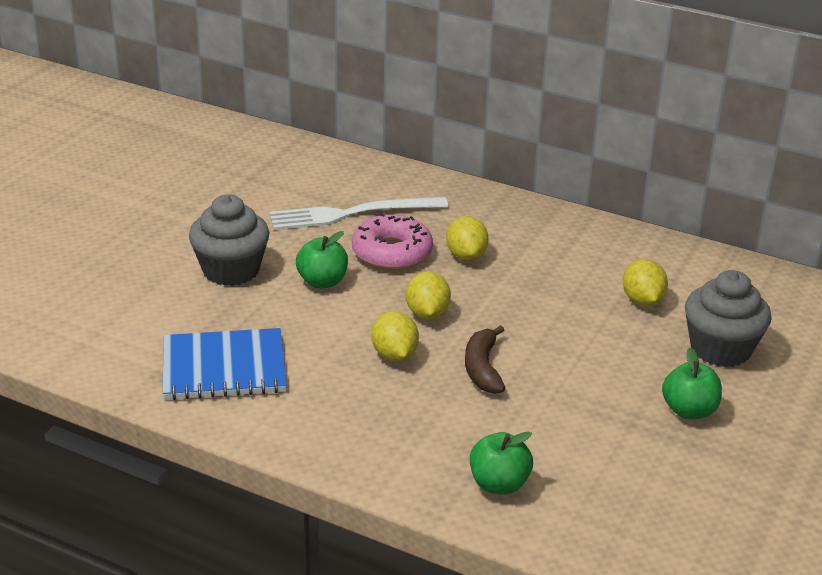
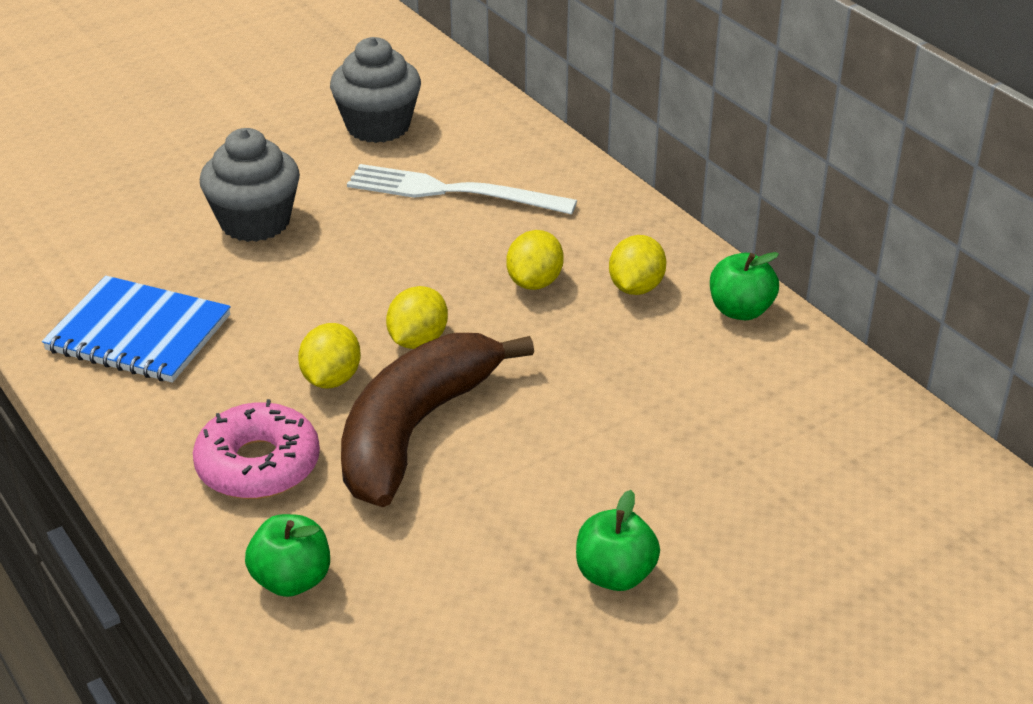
camera: 30 degrees right, 5 degrees up
(322, 282) = (338, 265): green apple -> green apple (740, 310)
(392, 253) = (451, 253): pink donut -> pink donut (258, 465)
(482, 369) = (414, 430): brown banana -> brown banana, size x2.00
(642, 300) = (700, 408): yellow lemon -> yellow lemon (636, 287)
(720, 349) = (740, 508): grey cupcake -> grey cupcake (378, 126)

